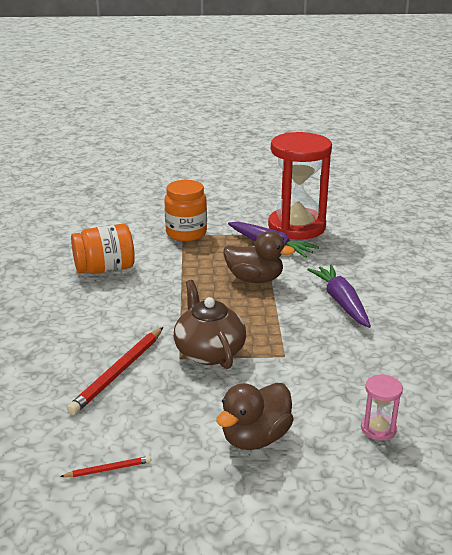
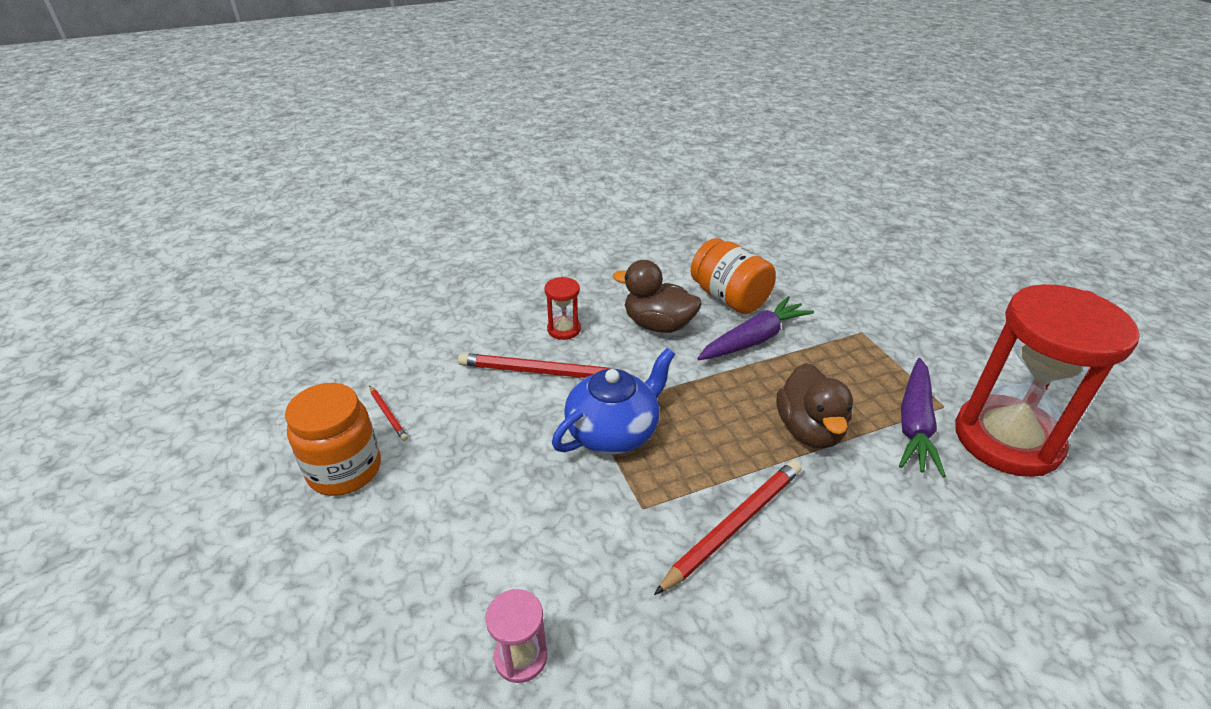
camera: 70 degrees right, 10 degrees up
(74, 350) = (564, 329): none -> red hourglass
(186, 233) = (870, 333): orange jar -> orange jar (345, 470)
(209, 351) = (614, 431): brown teapot -> blue teapot
(255, 438) = (464, 519): brown duck -> brown duck (658, 325)
(314, 326) = (733, 526): none -> red pencil
(341, 302) = (822, 546): purple carrot -> purple carrot (754, 339)

